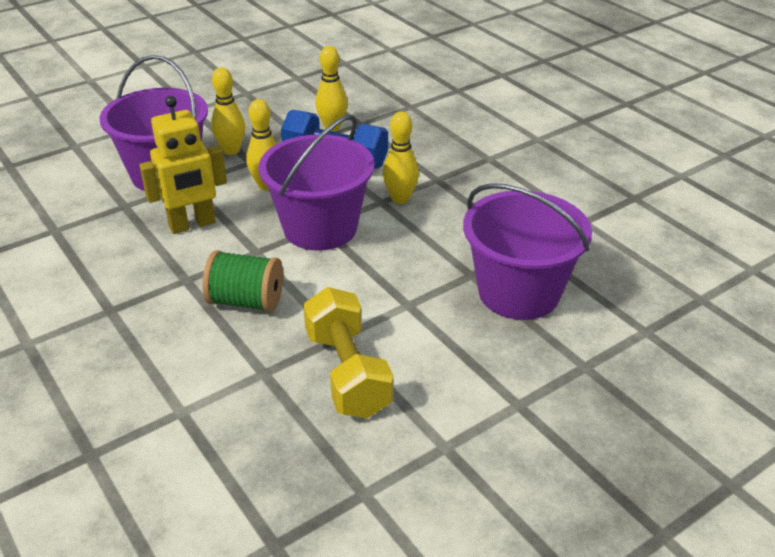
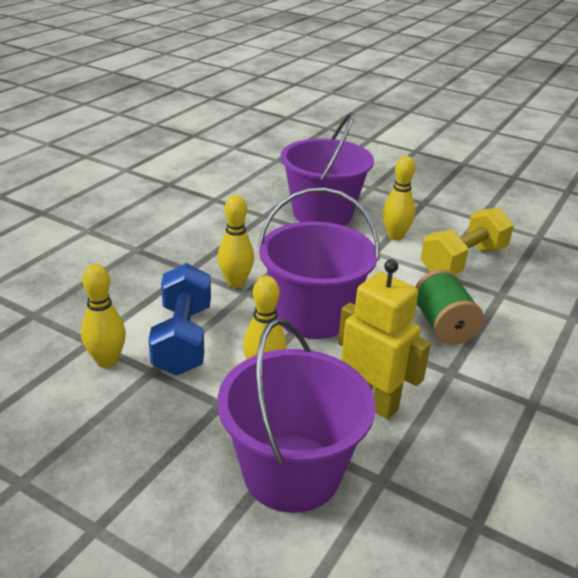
camera: 115 degrees left, 5 degrees down
(231, 150) = (203, 431): yellow bowling pin -> yellow bowling pin (395, 236)

